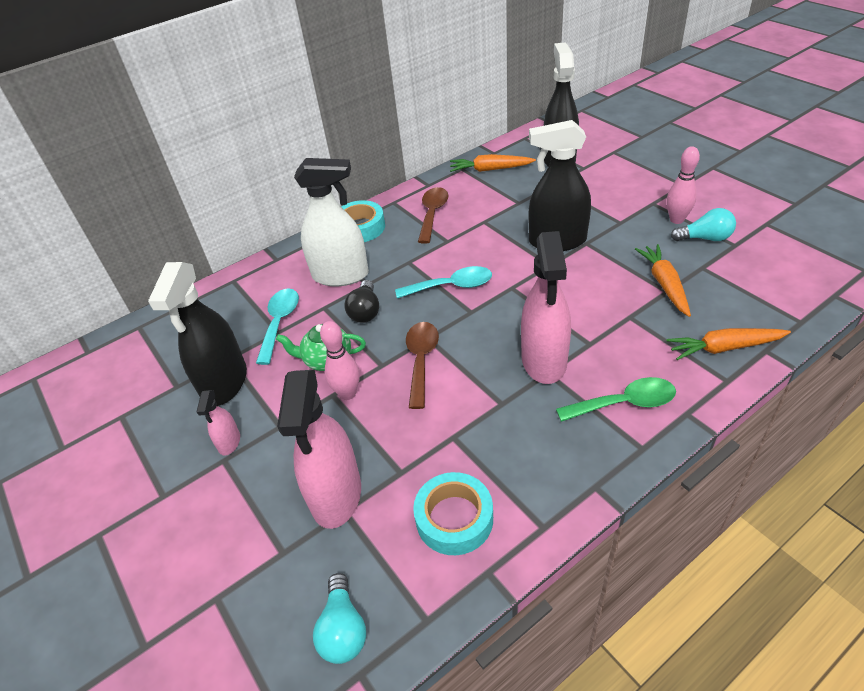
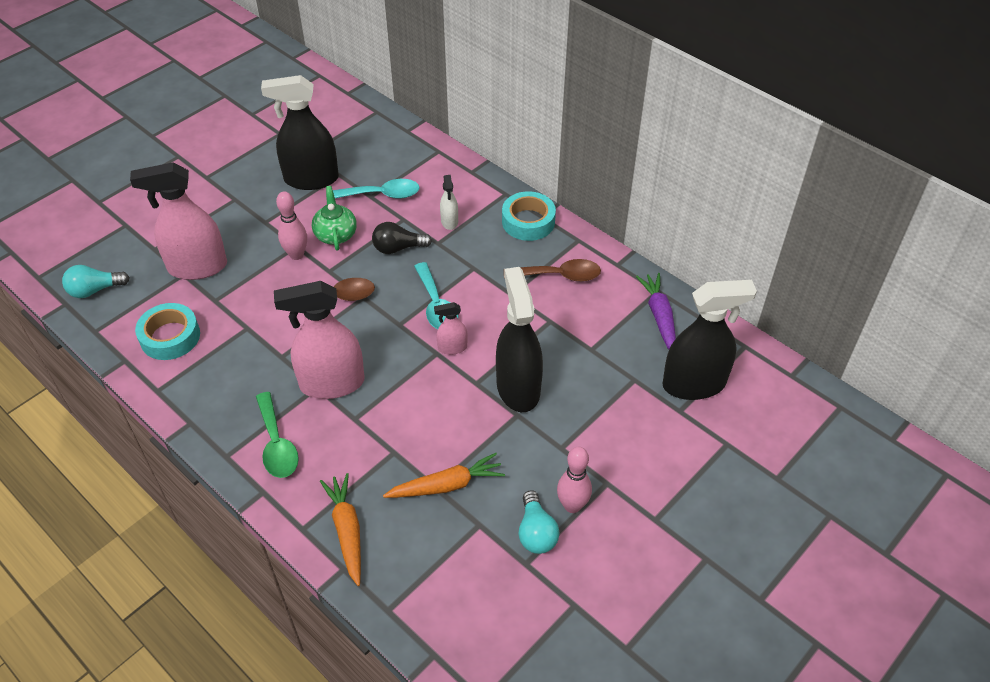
camera: 75 degrees right, 5 degrees up
(229, 442) = (250, 198): pink spray bottle -> pink spray bottle (452, 348)
(341, 275) = (449, 221): white spray bottle -> white spray bottle, size x0.47
(490, 169) = (659, 317): orange carrot -> purple carrot

